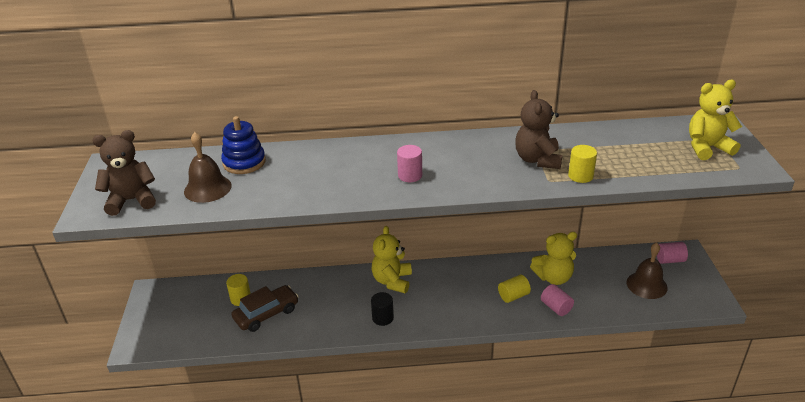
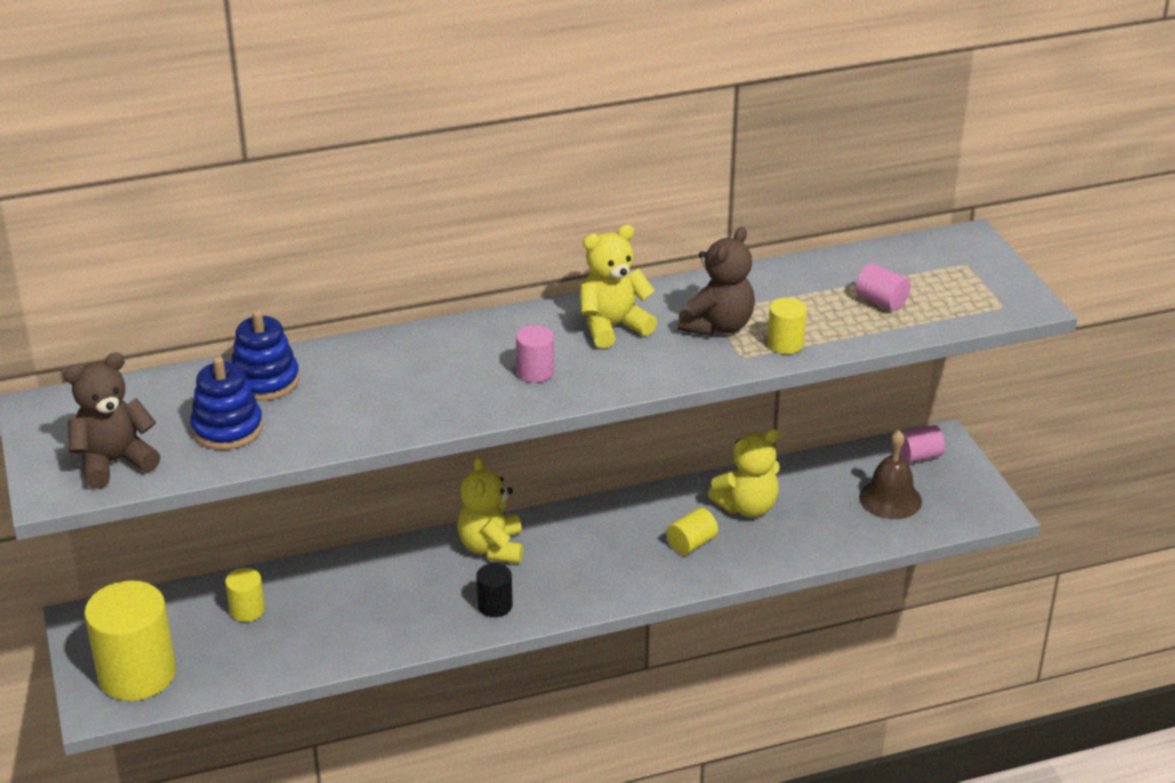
camera: 15 degrees left, 0 degrees up
(165, 328) = (137, 674): none -> yellow cylinder
(207, 188) = (227, 429): brown bell -> blue stacking toy
(266, 314) = (301, 627): brown car -> none
(537, 160) = (717, 326): brown teddy bear -> brown teddy bear turned 135 degrees counterclockwise
(556, 307) = (760, 551): pink cylinder -> pink cylinder (881, 301)
(707, 148) = (955, 280): yellow teddy bear -> yellow teddy bear (613, 327)

